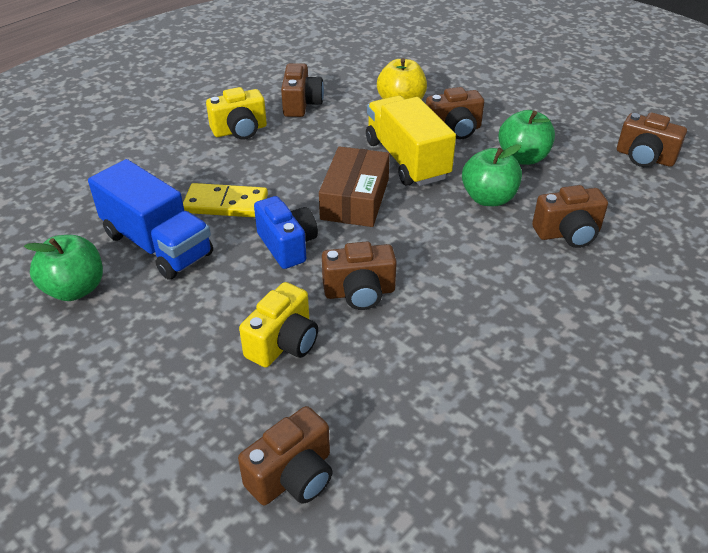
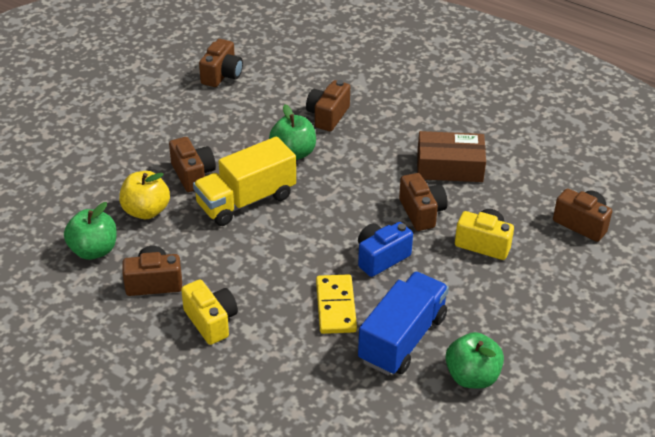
camera: 100 degrees left, 0 degrees up
(355, 199) = (310, 226): brown box -> brown box (449, 166)
(523, 158) = (232, 135): green apple -> green apple (94, 250)
(568, 233) = (328, 116): brown camera -> brown camera turned 135 degrees counterclockwise

